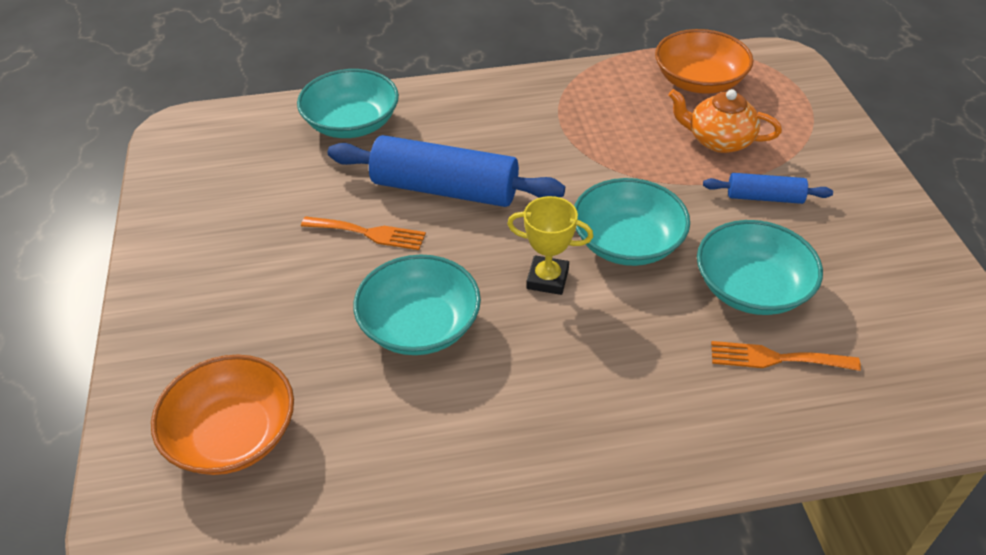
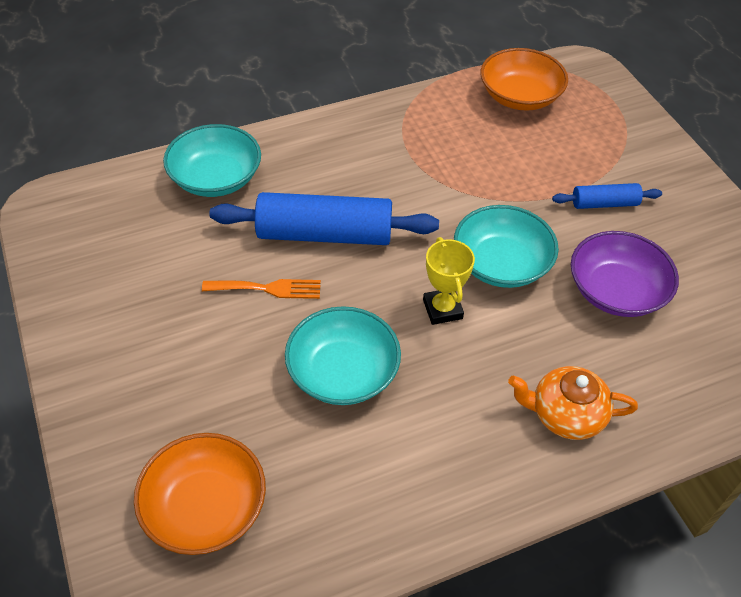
camera: 15 degrees left, 5 degrees up
(547, 279) = (442, 309): yellow trophy -> yellow trophy turned 75 degrees clockwise
(718, 140) = (552, 153): orange teapot -> orange teapot (565, 415)
(751, 288) = (616, 291): turquoise bowl -> purple bowl
(776, 358) = (652, 352): orange fork -> none

